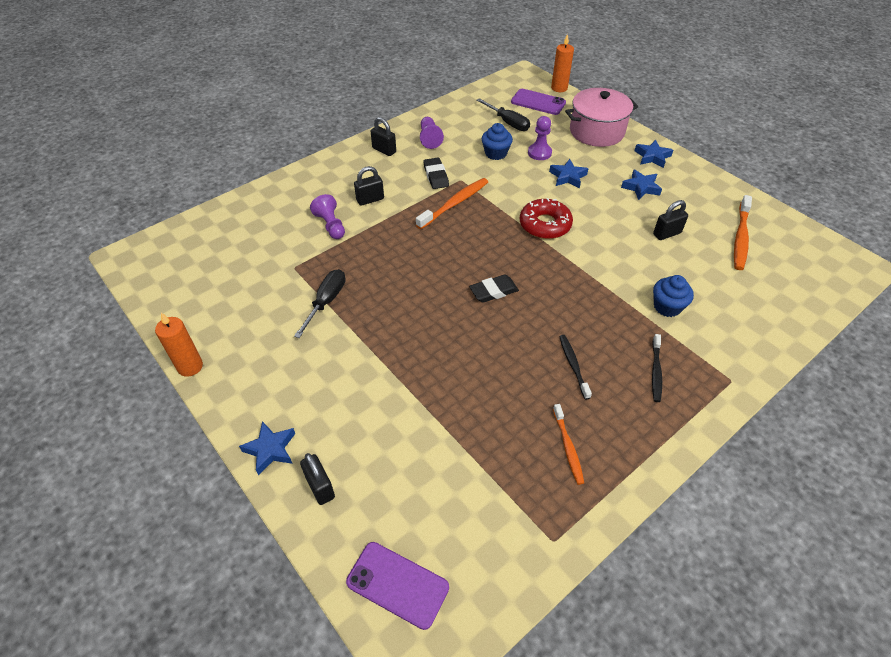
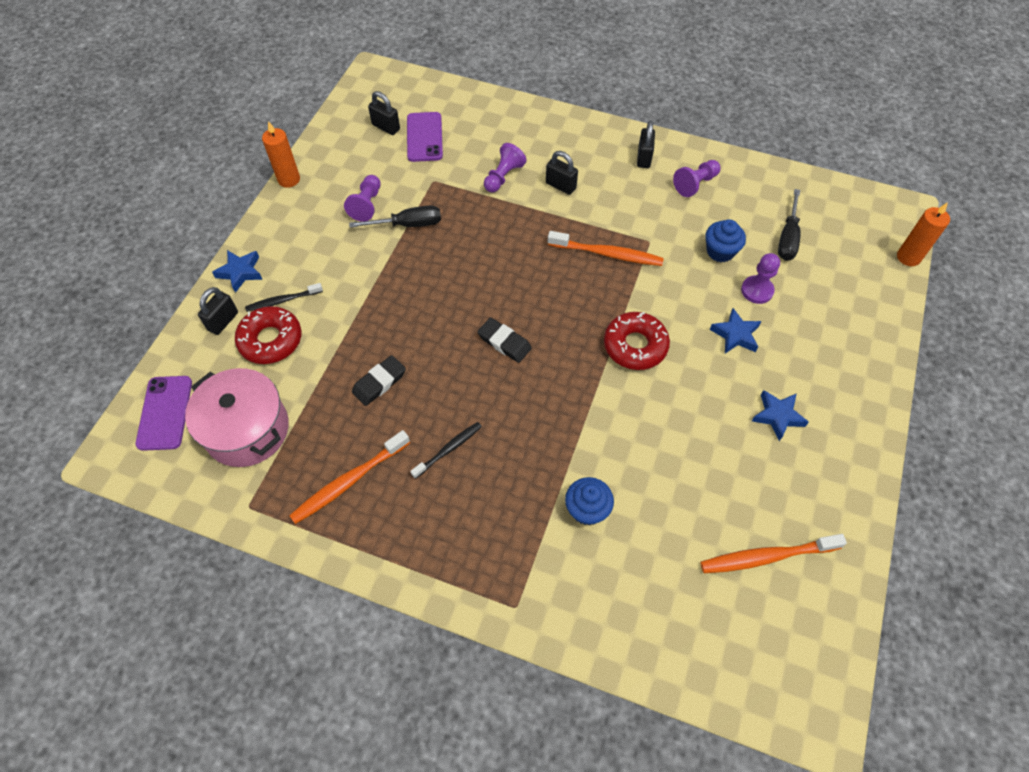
camera: 60 degrees right, 10 degrees up
(278, 320) = (367, 205): none -> purple pawn
(374, 453) = (270, 340): none -> red donut
(436, 176) = (638, 218): black eraser -> black eraser (379, 382)
(538, 102) = (856, 249): purple phone -> purple phone (424, 137)
(568, 447) = (349, 481): orange toothbrush -> orange toothbrush, size x1.56
(596, 131) = (851, 330): pink pot -> pink pot (247, 430)
(652, 157) = (851, 408): blue star -> none
(656, 371) = (485, 527): black toothbrush -> black toothbrush (283, 300)
(667, 234) = (711, 471): black padlock -> black padlock (386, 127)

